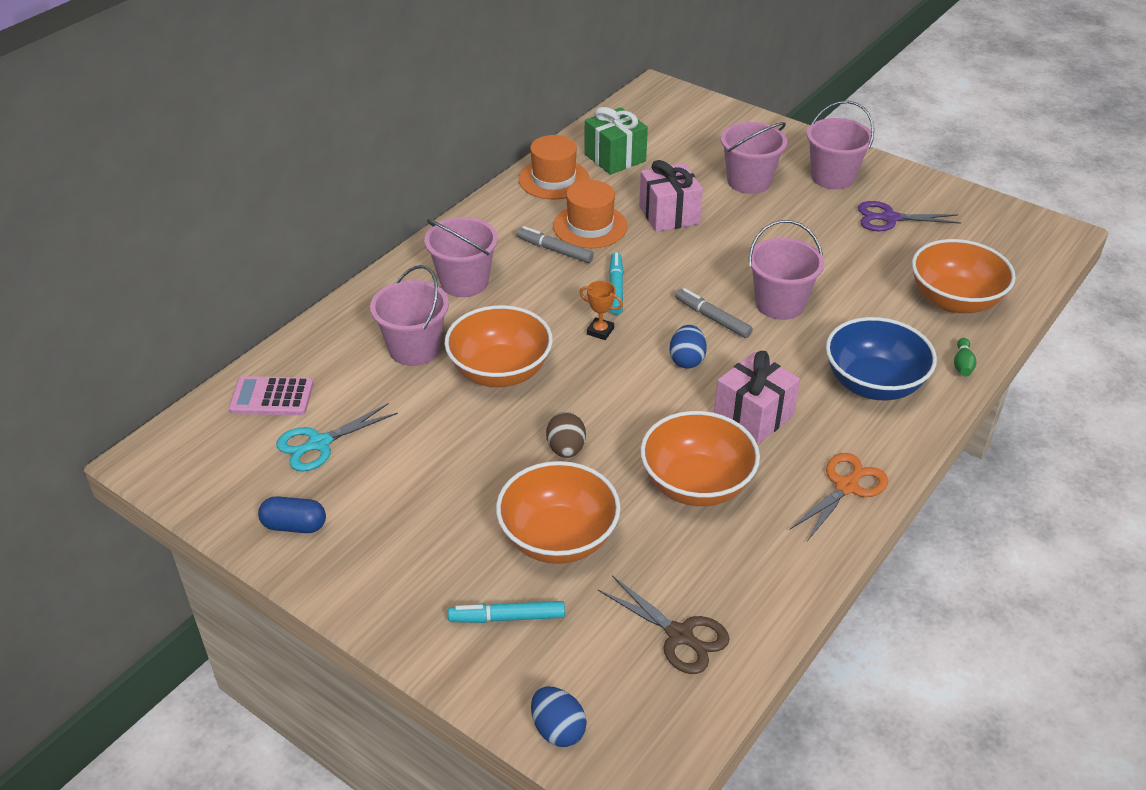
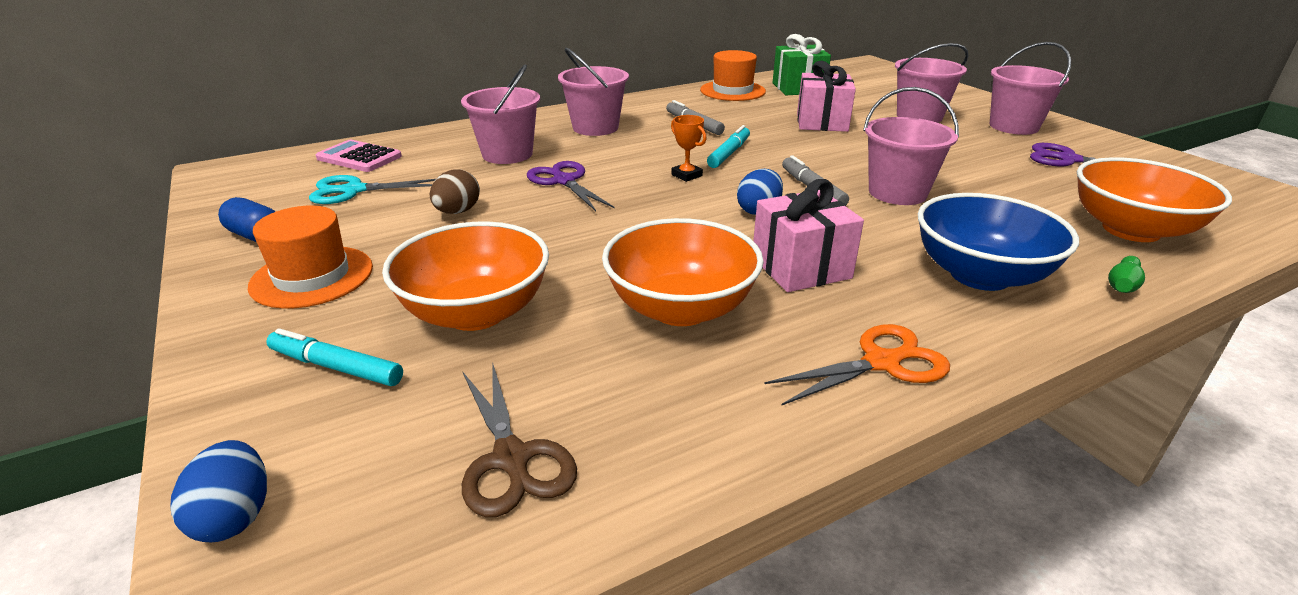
camera: 25 degrees right, 10 degrees down
(500, 371) = (564, 181): orange bowl -> purple scissors
(566, 449) = (565, 245): brown egg -> brown egg (457, 212)
(590, 226) = (740, 117): orange hat -> orange hat (312, 276)

